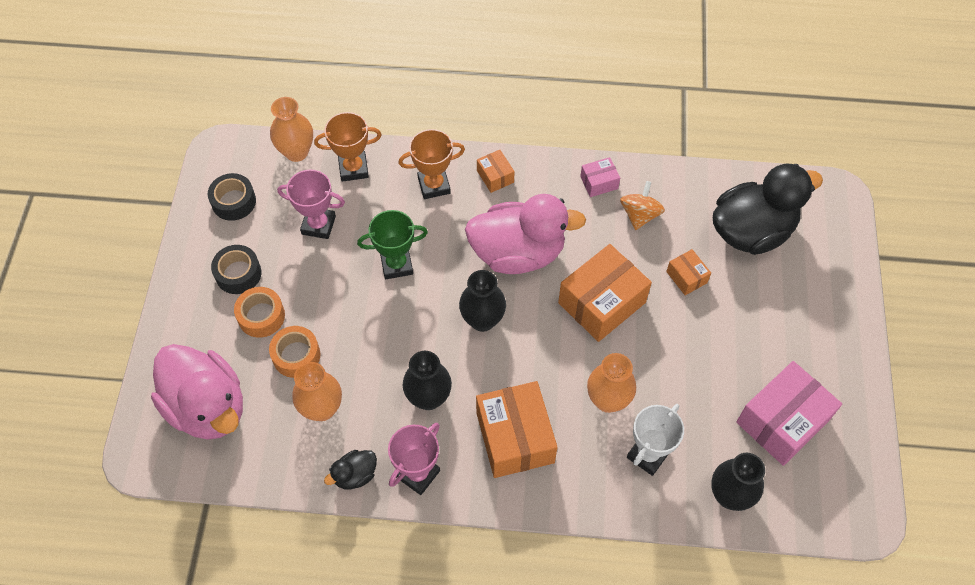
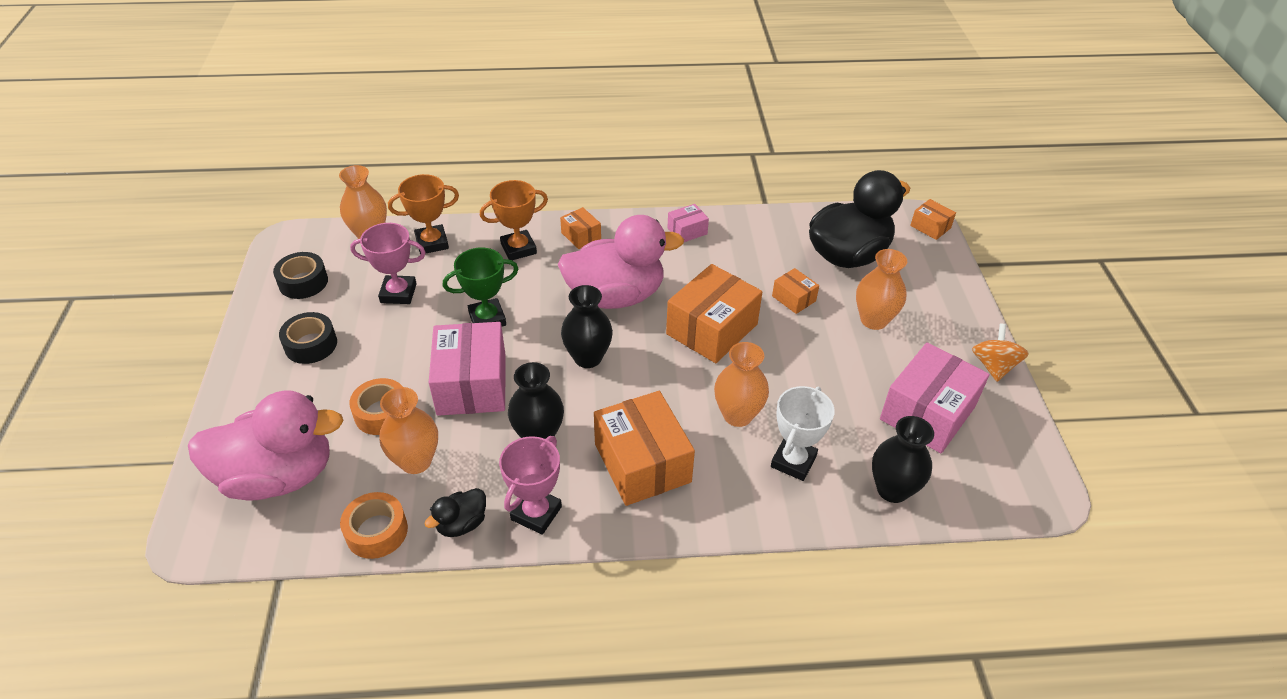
camera: 10 degrees left, 15 degrees down
(208, 407) = (279, 476): pink duck -> pink duck turned 45 degrees counterclockwise
(261, 316) = (339, 381): orange tape -> orange tape (376, 531)
(376, 335) = (472, 384): none -> pink box
(639, 215) = (734, 253): orange spinning top -> orange spinning top (993, 366)
(758, 312) = (873, 320): none -> orange vase
(844, 206) = (930, 227): none -> orange box

